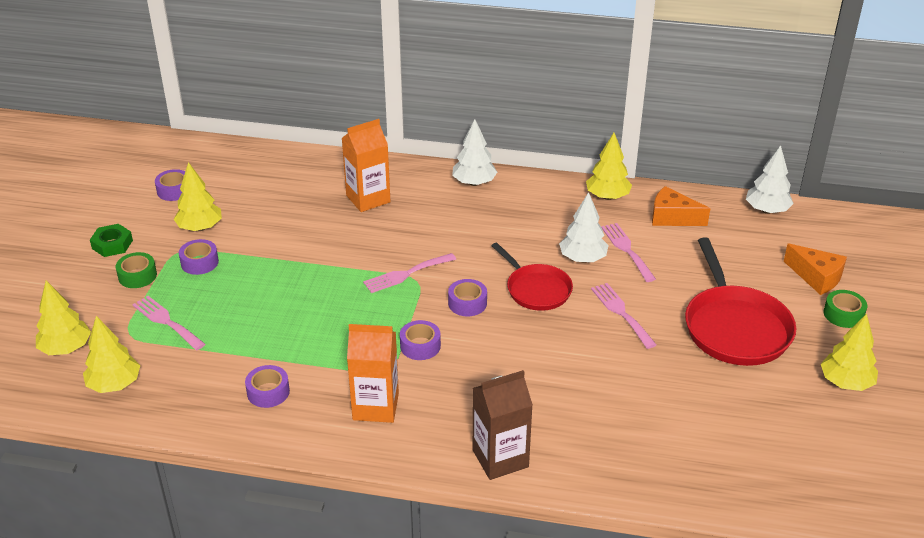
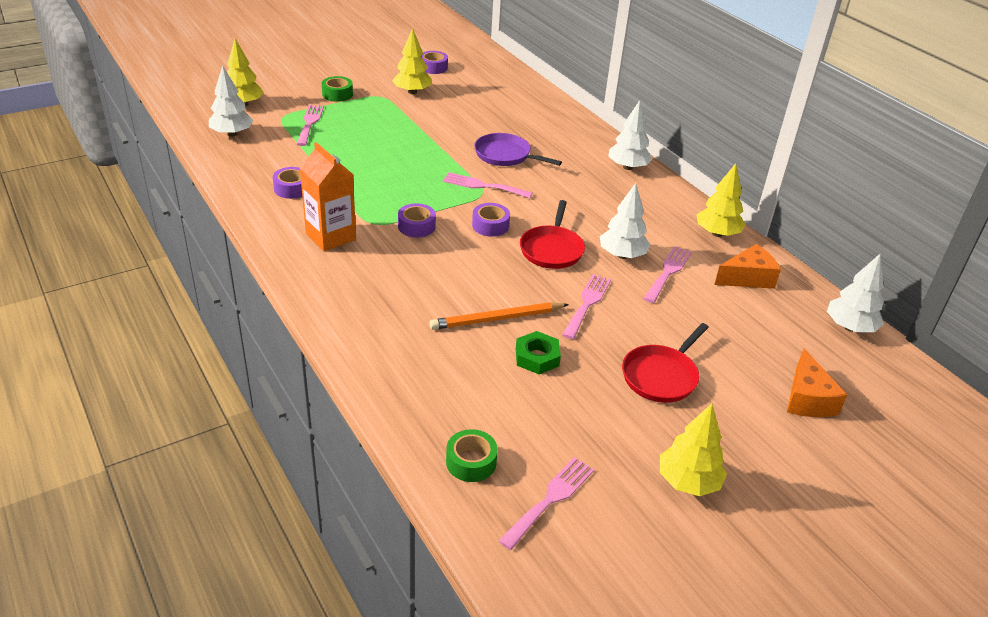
camera: 45 degrees right, 0 degrees up
(112, 244) = (354, 73): green nut -> green nut (537, 357)
(114, 385) = (232, 134): yellow tree -> white tree
(199, 262) = (379, 107): purple tape -> none
(368, 199) = (537, 134): orange carton -> none
(376, 235) = (505, 155): none -> purple pan
(500, 458) = (344, 317): brown carton -> none
(592, 371) = (497, 319): none -> orange pencil
(672, 217) = (748, 278): orange cheese -> orange cheese turned 90 degrees clockwise
(735, 327) = (661, 376): red pan -> red pan, size x0.63
(808, 459) = (550, 499): none -> pink fork
(843, 314) = (782, 439): green tape -> green tape (471, 462)

